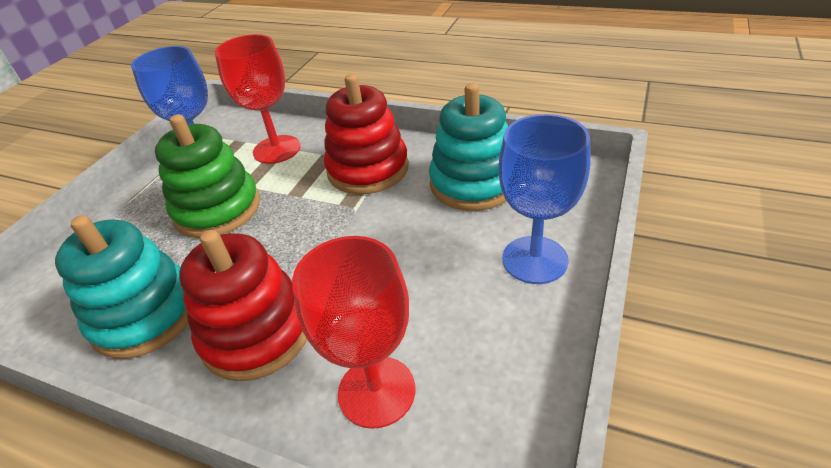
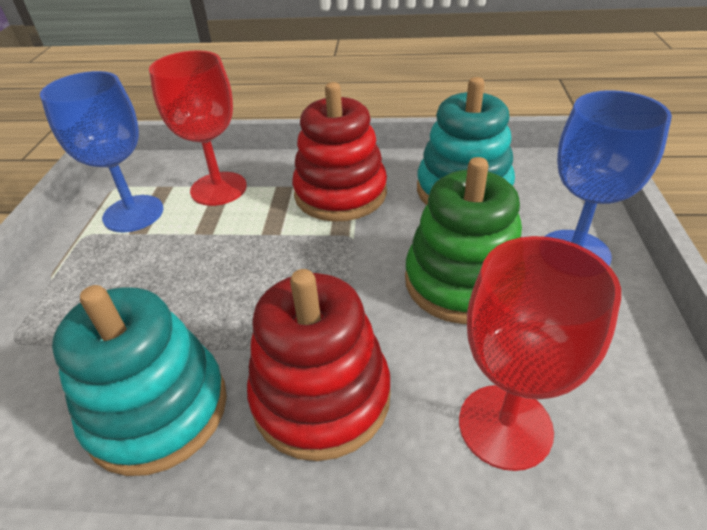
camera: 20 degrees left, 0 degrees up
(217, 209) = (182, 265): green stacking toy -> green stacking toy (462, 282)

